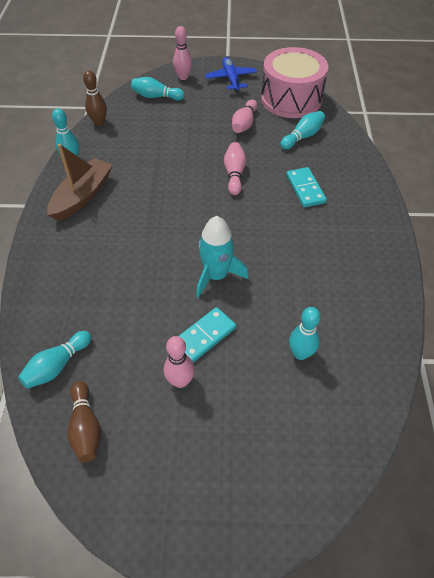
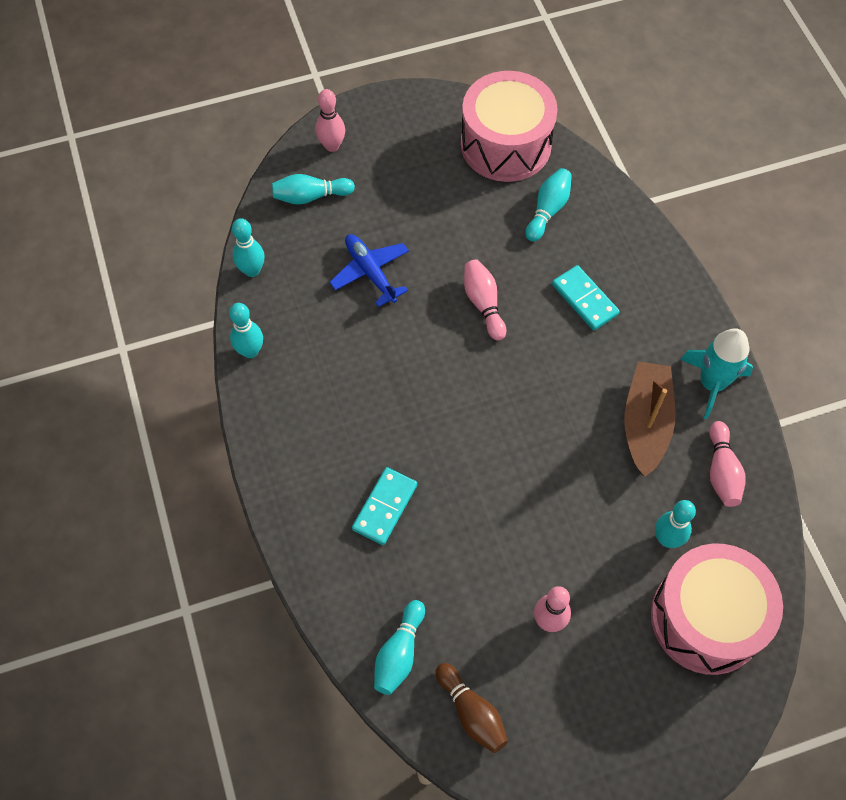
camera: 20 degrees left, 10 degrees up
(82, 196) = (298, 405): brown boat -> brown boat (646, 423)
(99, 122) = (252, 270): brown bowling pin -> turquoise bowling pin
(204, 336) = (550, 555): turquoise domino -> turquoise domino (385, 507)
(216, 276) = (528, 469): turquoise rocket -> turquoise rocket (712, 383)
(231, 79) = (404, 129): blue plane -> blue plane (370, 272)
(244, 124) = (459, 211): pink bowling pin -> pink bowling pin (721, 471)
(309, 422) = (706, 618): none -> pink drum

